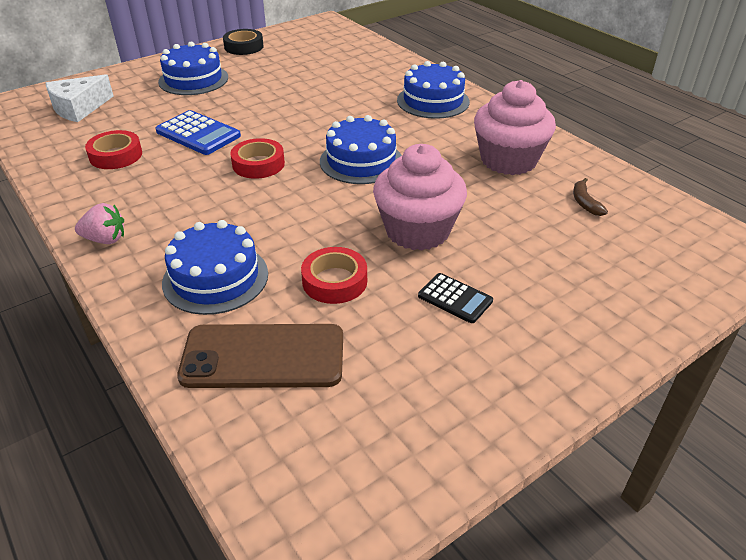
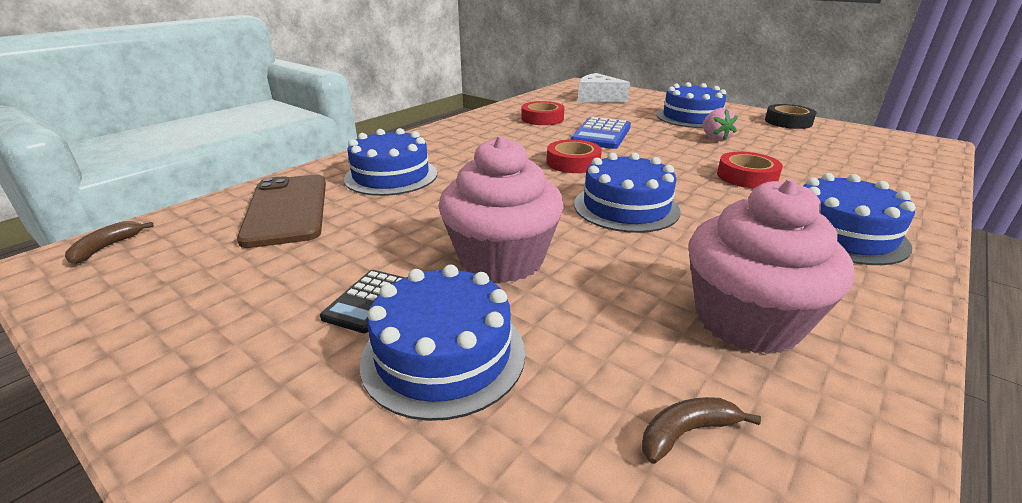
camera: 75 degrees right, 10 degrees down
(105, 239) = (431, 136): pink strawberry -> pink strawberry (714, 138)
(290, 506) = (106, 247): none -> brown banana
(334, 281) = (393, 224): red tape -> red tape (746, 177)
(520, 268) = (443, 355): none -> blue cake

